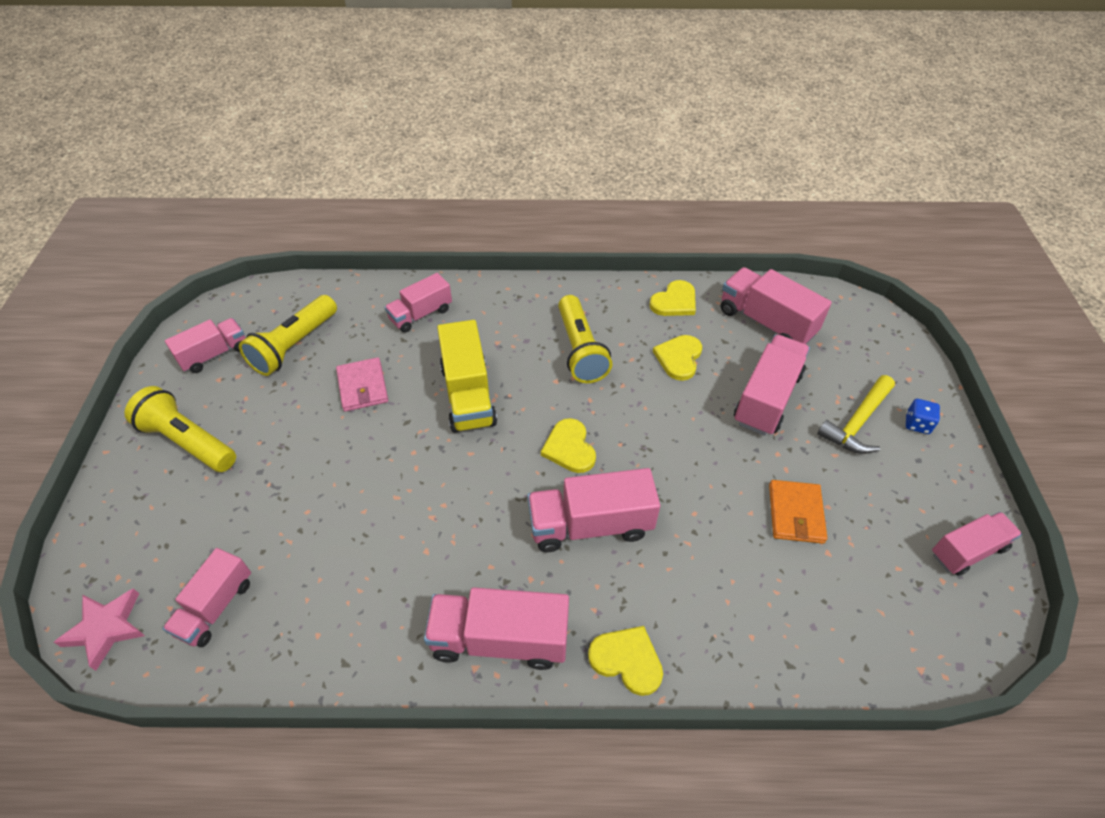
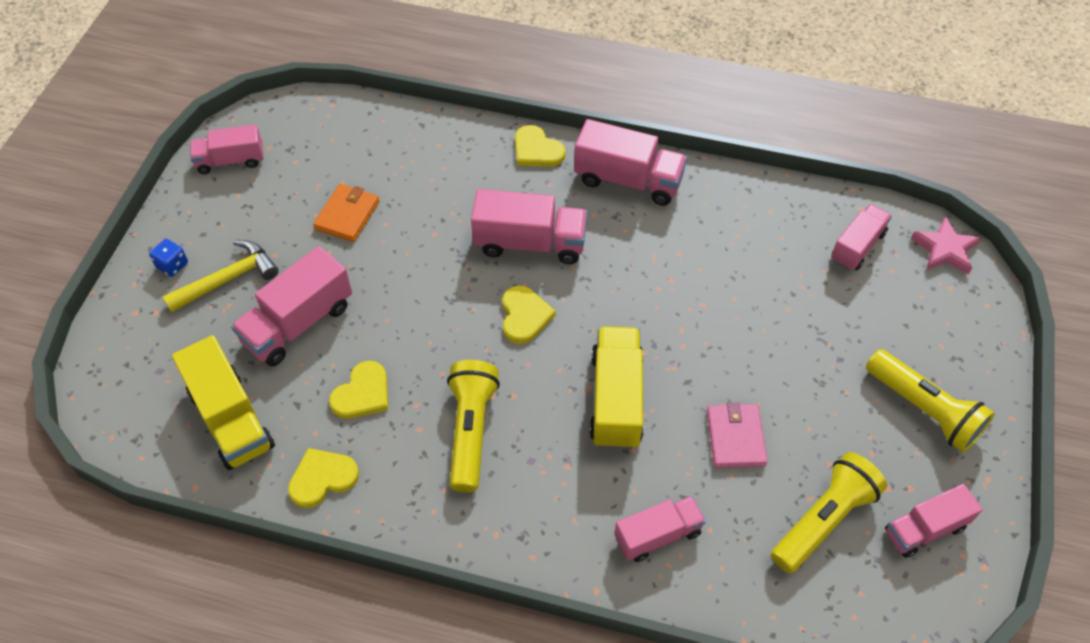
camera: 165 degrees left, 5 degrees up
(766, 322) = (231, 419): pink truck -> yellow truck

